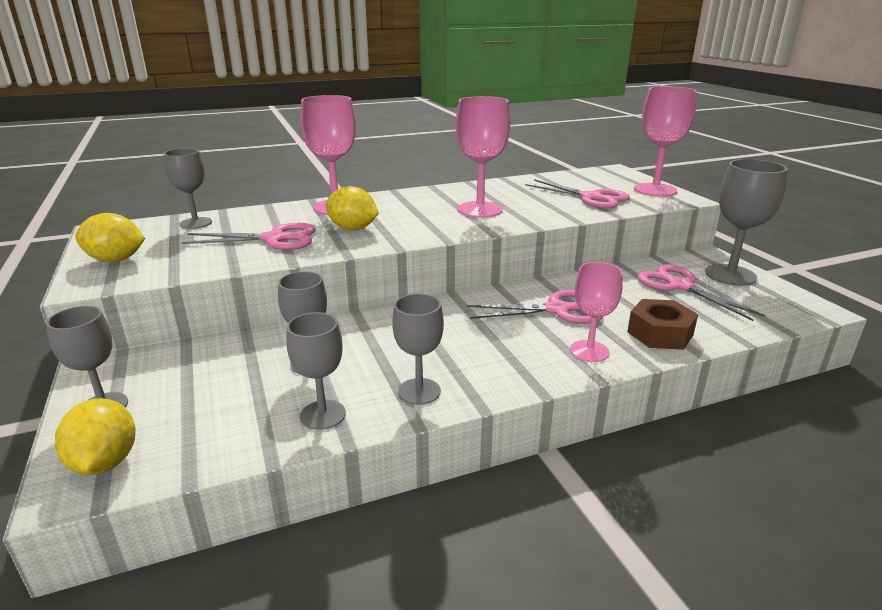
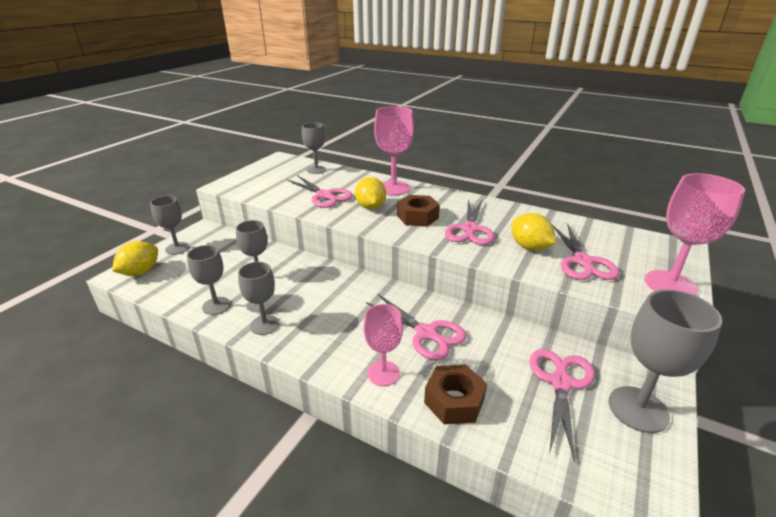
camera: 50 degrees right, 5 degrees up
(116, 260) = (253, 177): yellow lemon -> yellow lemon (529, 247)
(417, 218) = (417, 217): none -> brown nut
(480, 210) = (470, 230): pink goblet -> pink scissors

